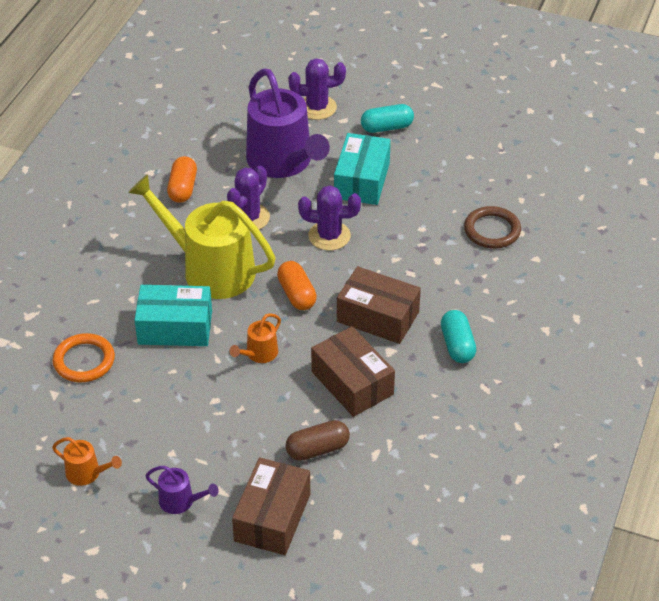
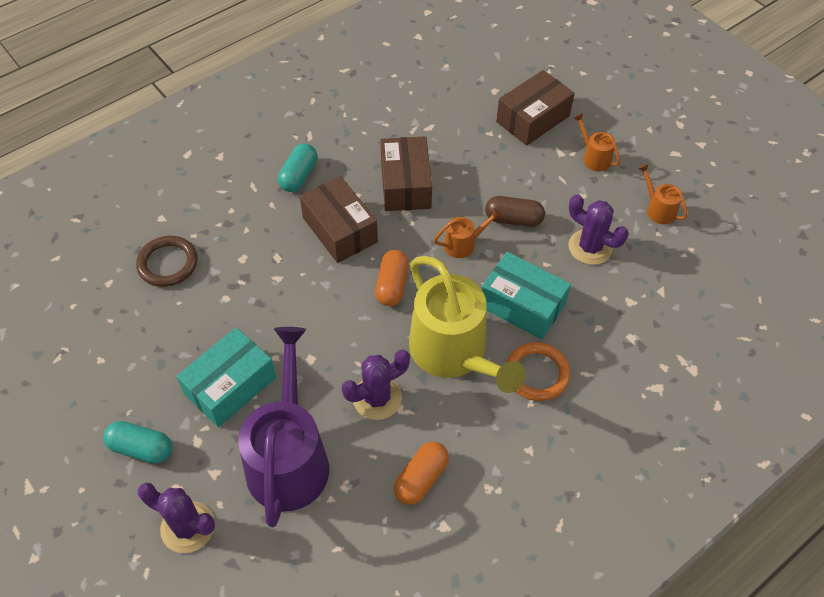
camera: 150 degrees left, 10 degrees up
(84, 361) = (621, 311): orange ring -> orange ring (537, 373)
(180, 501) = (594, 157): purple watering can -> orange watering can
(317, 449) = (469, 148): brown capsule -> brown capsule (513, 219)
(329, 236) = (316, 334): purple cactus -> purple cactus (590, 247)

